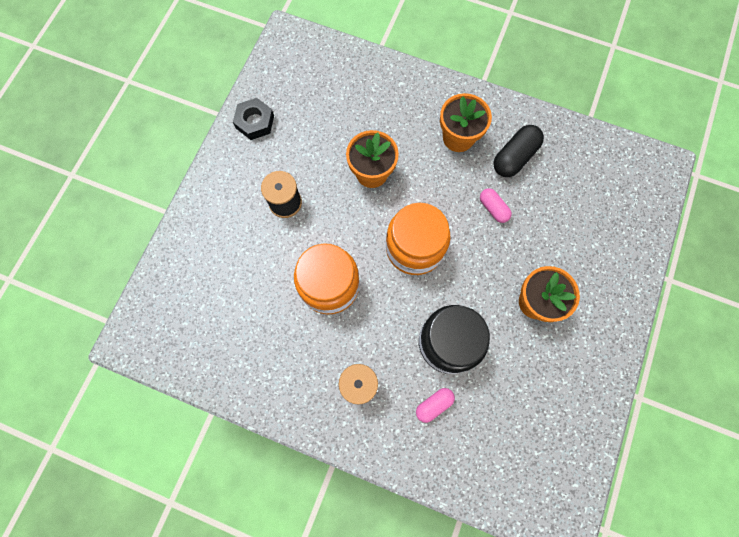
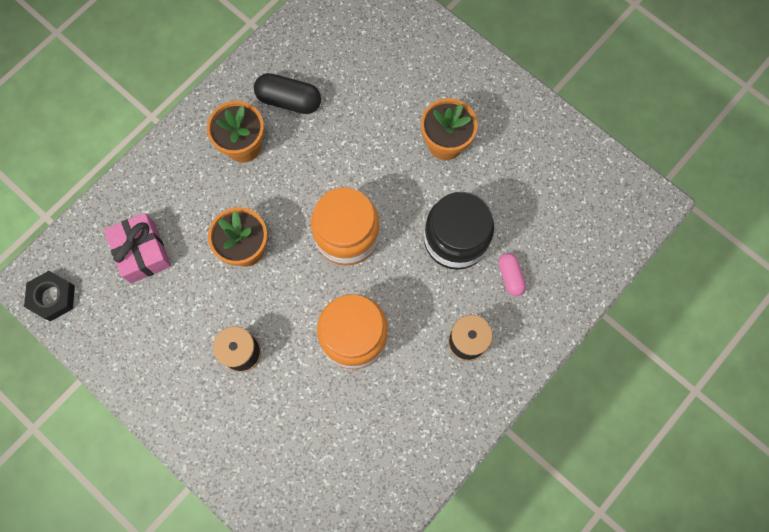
camera: 70 degrees left, 0 degrees up
(255, 122) = (128, 356): black nut -> black nut (52, 297)
(339, 99) = (142, 252): none -> pink gift
(493, 208) = (335, 143): pink capsule -> none
(514, 157) = (289, 100): black capsule -> black capsule turned 45 degrees counterclockwise

